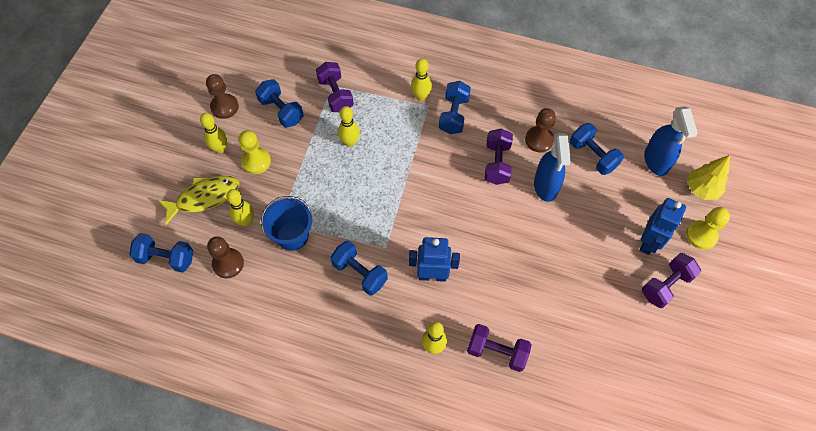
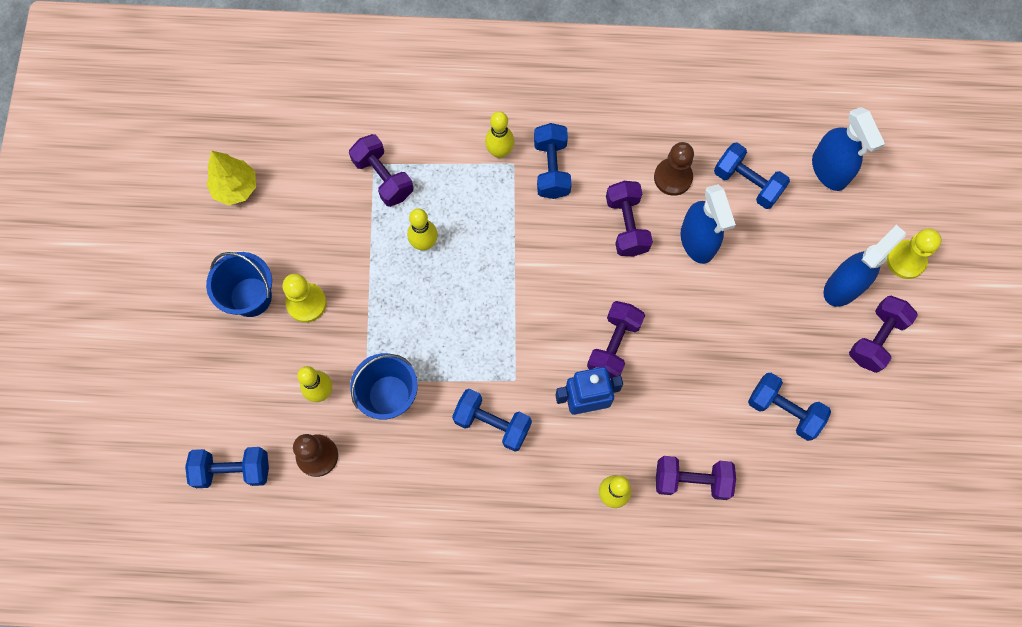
camera: 15 degrees left, 10 degrees up
(204, 198) = (254, 373): yellow fish -> none
(220, 148) = (251, 297): yellow bowling pin -> blue bucket
(224, 107) = (235, 234): brown pawn -> none
(281, 111) = (316, 220): blue dumbbell -> blue dumbbell (784, 410)
(465, 241) = (614, 345): none -> purple dumbbell
(648, 242) = (843, 286): blue robot -> blue spray bottle
(701, 189) = (893, 196): yellow tree -> yellow tree (235, 188)

